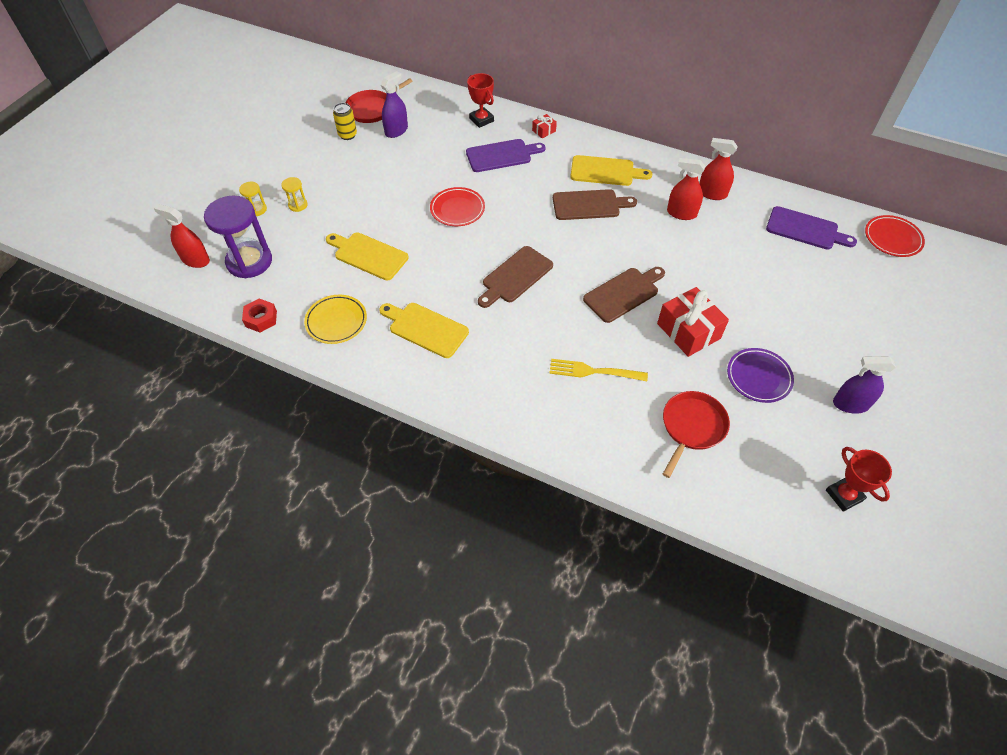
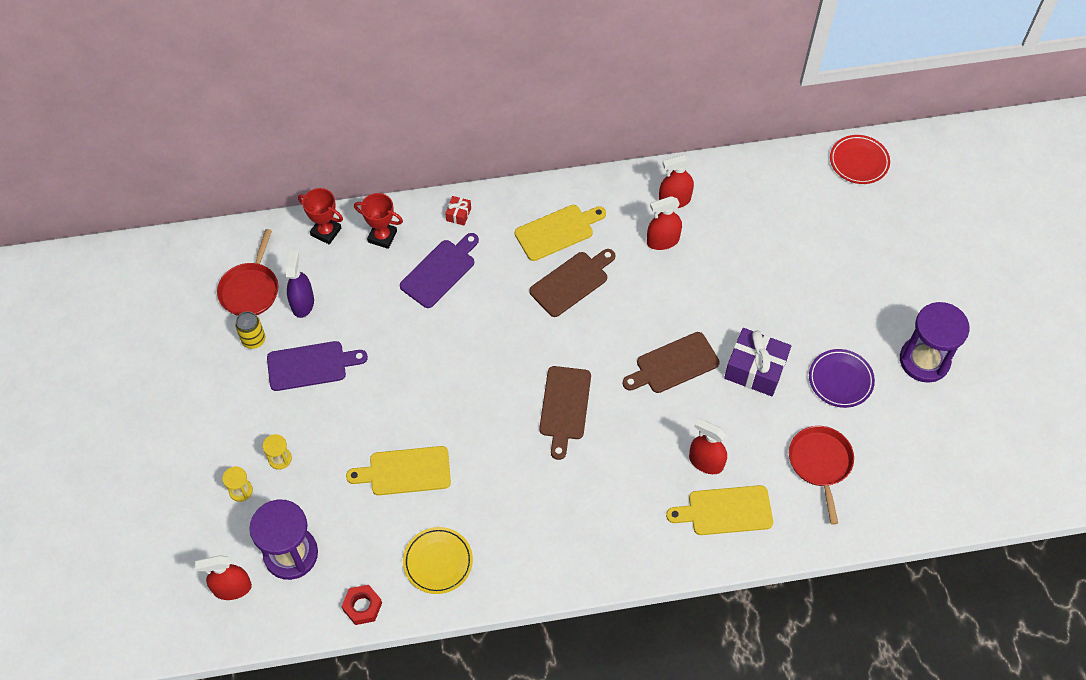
camera: 35 degrees left, 5 degrees up
(425, 329) = (527, 515): yellow cutting board -> yellow cutting board (725, 511)
(457, 209) = (449, 364): red plate -> none
(593, 371) = (706, 462): yellow fork -> red spray bottle
(623, 293) = (674, 364): brown cutting board -> brown cutting board turned 135 degrees counterclockwise
(688, 331) = (755, 369): red gift -> purple gift
(805, 229) = (781, 194): purple cutting board -> purple cutting board (311, 365)
(844, 495) = (967, 449): red trophy -> red trophy (326, 232)
(850, 404) = (924, 360): purple spray bottle -> purple hourglass

